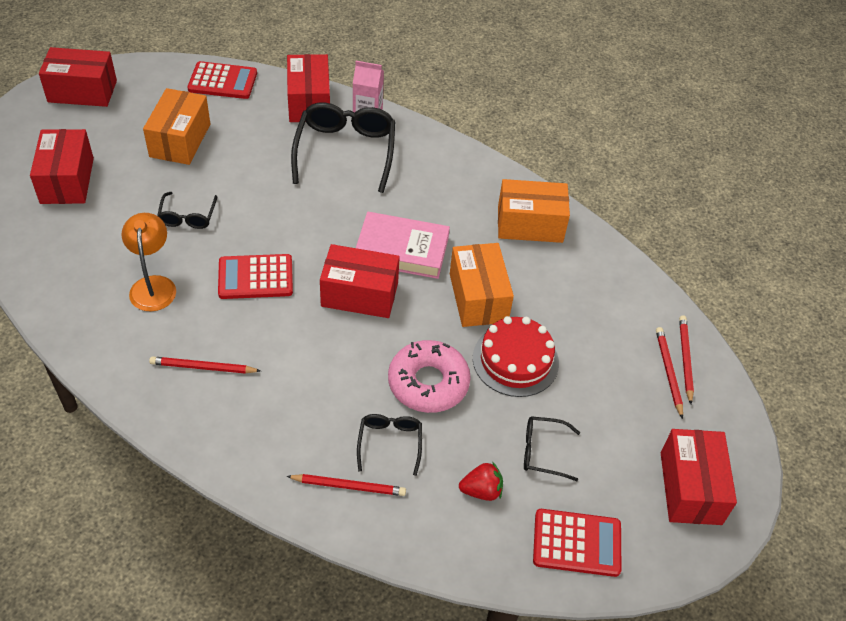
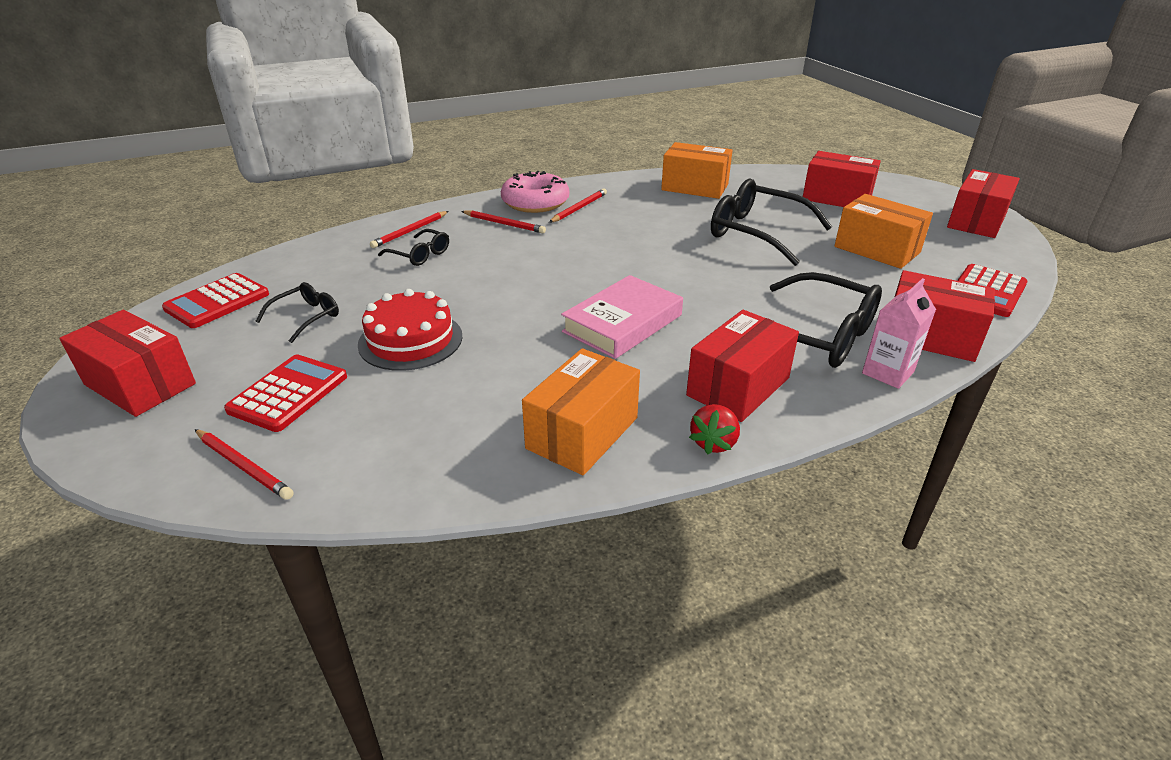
camera: 125 degrees right, 15 degrees down
(153, 285) = (682, 207): orange lamp -> none
(187, 216) = (757, 233): black glasses -> black glasses, size x1.93
(255, 277) = (654, 244): red calculator -> red calculator (288, 393)
(359, 294) = (586, 284): red box -> red box (738, 386)
(428, 383) = (449, 287): pink donut -> pink donut (535, 202)
(478, 297) = (510, 347): orange box -> orange box (695, 187)
(481, 490) = (324, 277): red strawberry -> red strawberry (714, 443)
(668, 372) = (252, 441): red pencil -> red pencil (504, 224)

